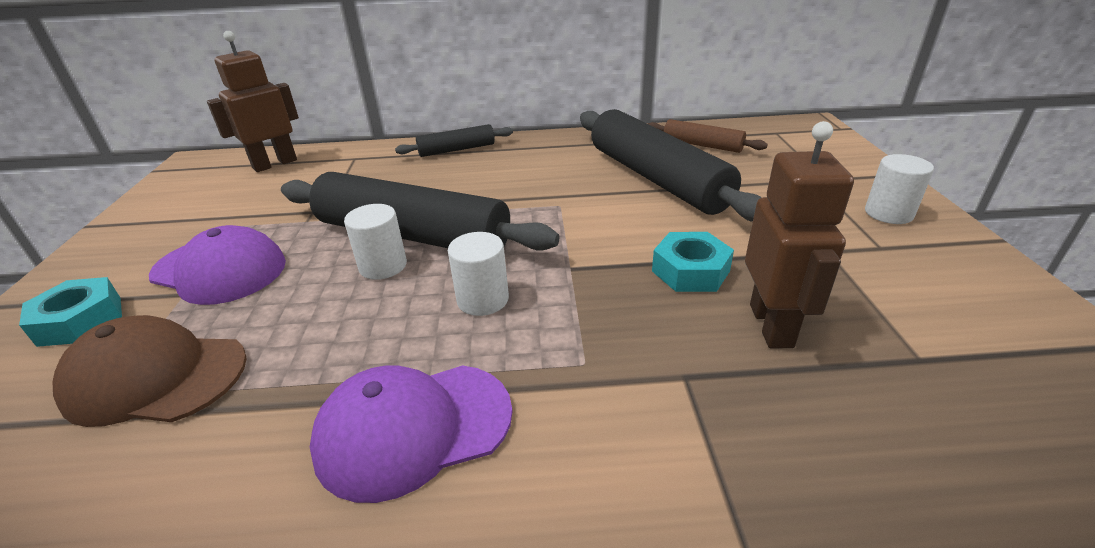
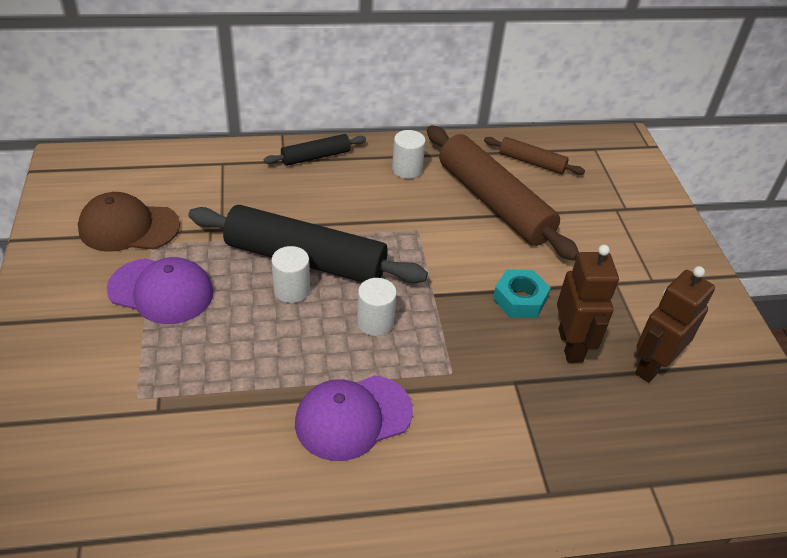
camera: 10 degrees left, 10 degrees up
(80, 320) = (77, 337): turquoise nut -> none
(155, 377) = (164, 383): brown cap -> brown cap (128, 227)
(274, 164) = (149, 168): brown robot -> brown robot (652, 365)
(657, 178) = (494, 202): black rolling pin -> brown rolling pin
(888, 213) = (665, 248): white cylinder -> white cylinder (407, 169)

